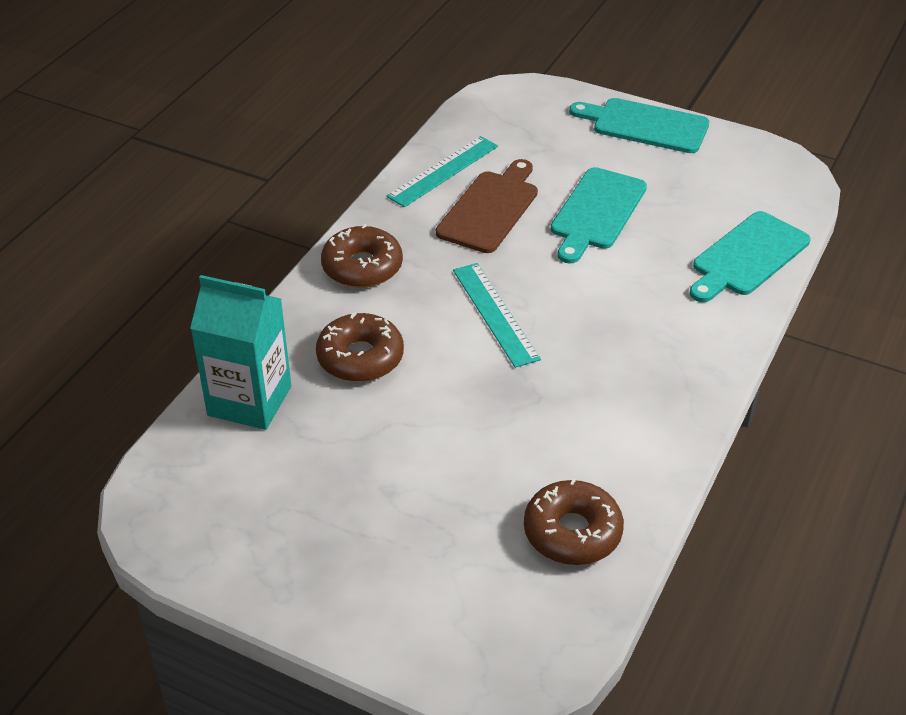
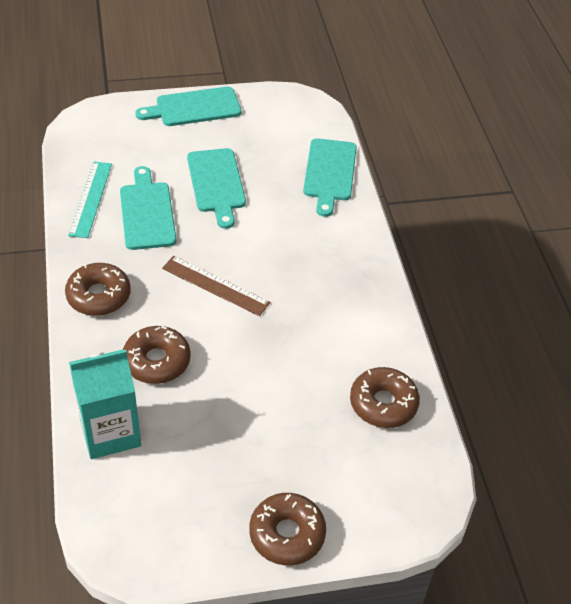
camera: 40 degrees left, 5 degrees up
(330, 602) = (287, 534): none -> brown donut
(490, 209) = (147, 212): brown cutting board -> turquoise cutting board
(495, 314) = (215, 285): turquoise ruler -> brown ruler

